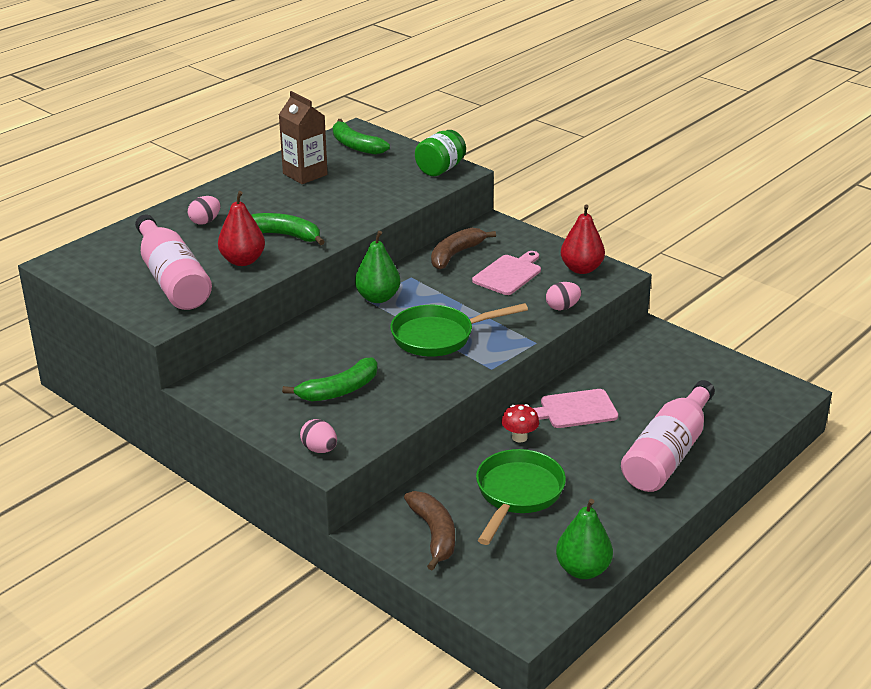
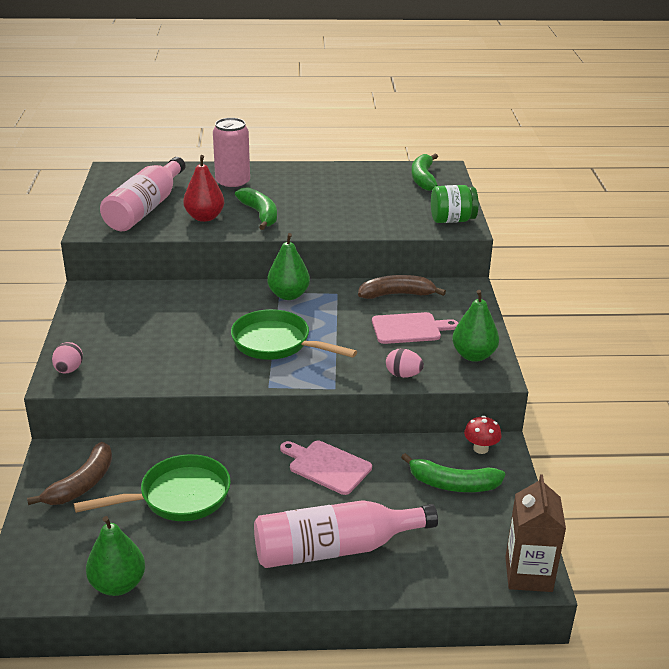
camera: 45 degrees right, 0 degrees up
(205, 221) = (233, 183): pink egg -> pink can
(305, 174) = (351, 182): brown carton -> brown carton (528, 574)
(339, 390) = (150, 340): green banana -> green banana (453, 484)
(519, 437) = (253, 459): red mushroom -> red mushroom (480, 449)
(581, 269) = (473, 355): red pear -> green pear

